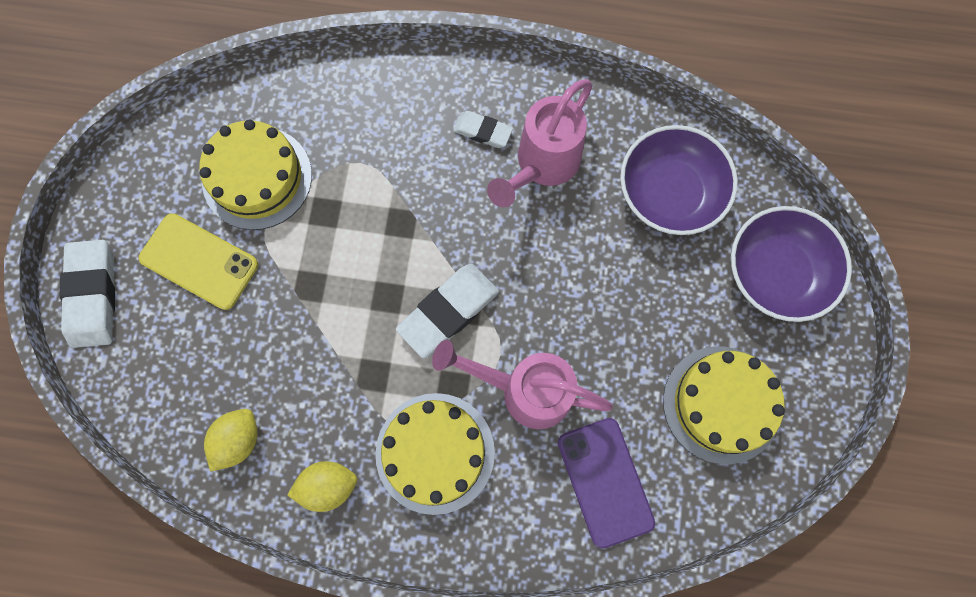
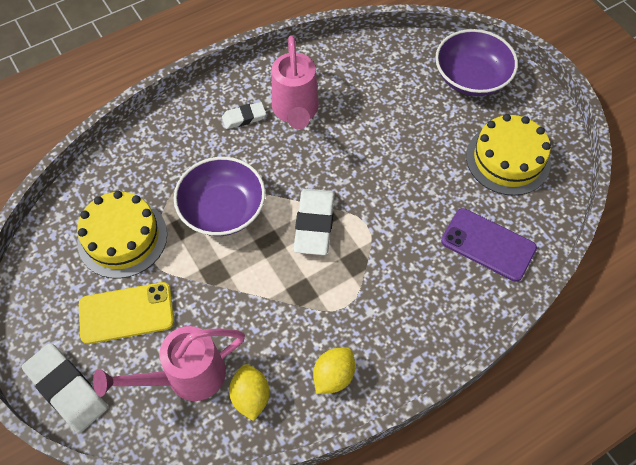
camera: 40 degrees left, 15 degrees down
(435, 453) = (380, 305): yellow cake -> none
(524, 390) = (398, 232): pink watering can -> pink watering can (185, 377)
(670, 193) = (379, 78): purple bowl -> purple bowl (223, 209)

